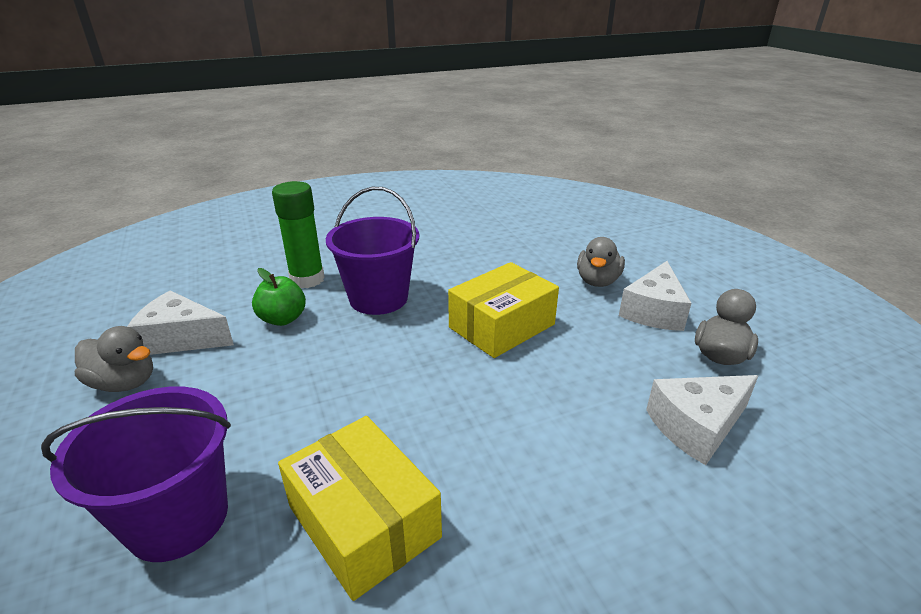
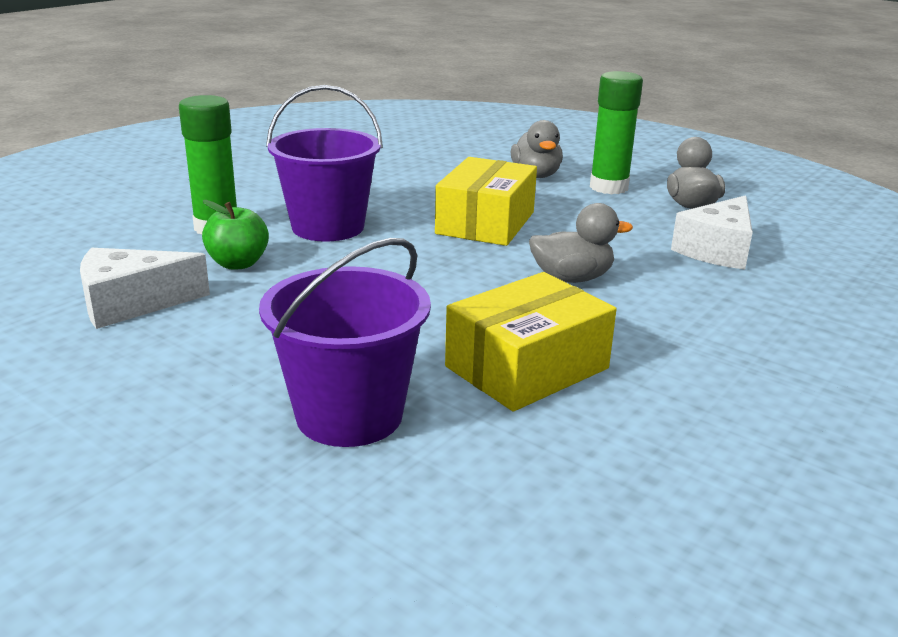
camera: 30 degrees left, 5 degrees down
(124, 383) = (118, 351): grey duck -> grey duck (572, 278)
(364, 521) = (527, 367): yellow box -> yellow box turned 60 degrees counterclockwise
(653, 311) = (609, 187): white cheese -> green glue stick

